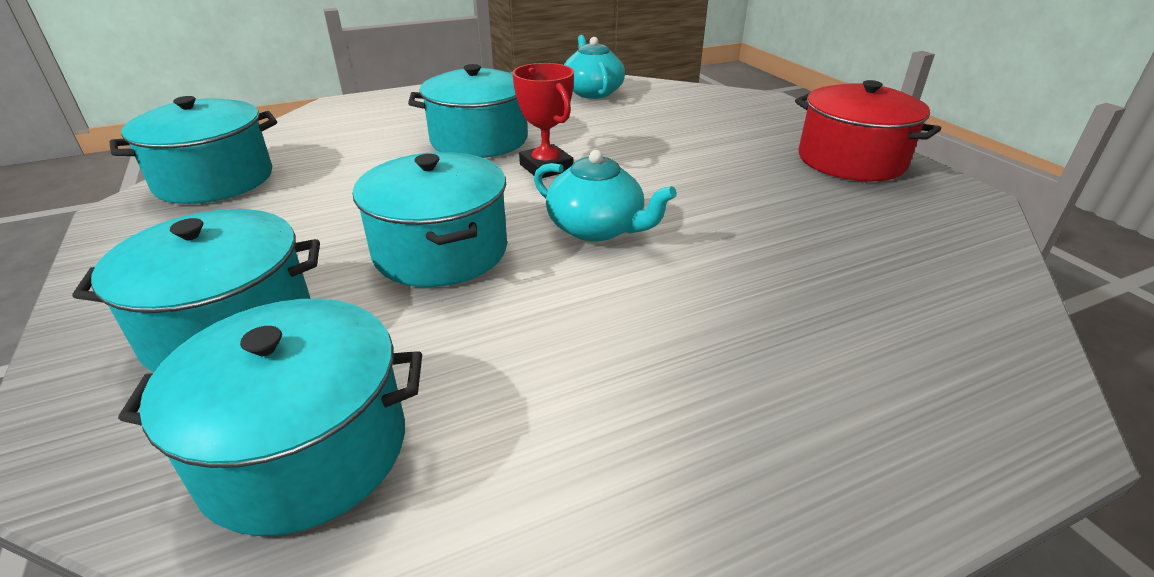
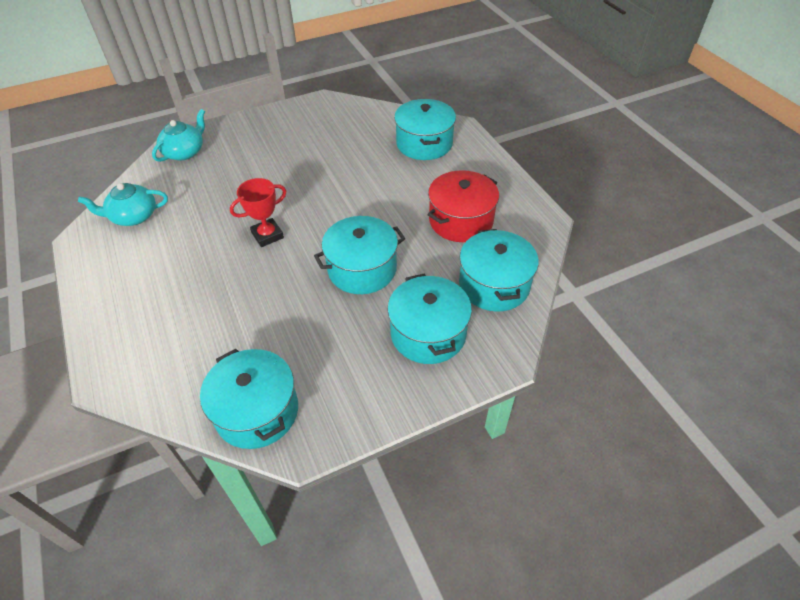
camera: 90 degrees left, 15 degrees up
(479, 140) = (215, 271): turquoise pot -> turquoise pot (424, 143)
(597, 228) = (343, 214): turquoise teapot -> turquoise teapot (185, 152)
(851, 160) = (279, 123): red pot -> red pot (461, 220)

